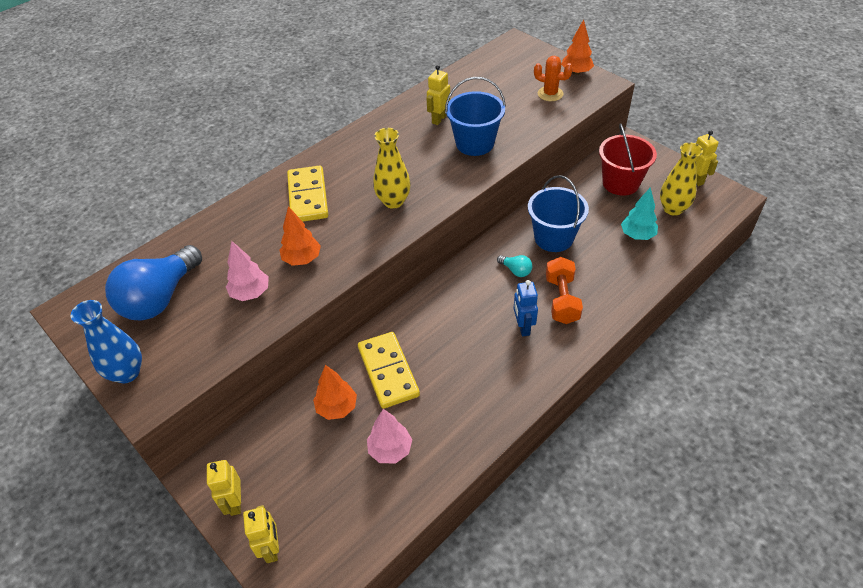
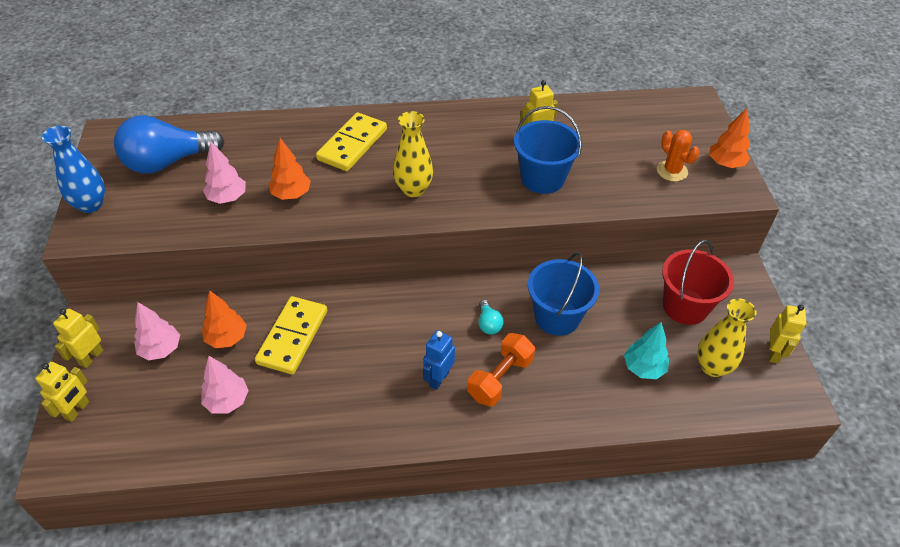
camera: 35 degrees right, 0 degrees up
(291, 453) = (161, 349): none -> pink tree

